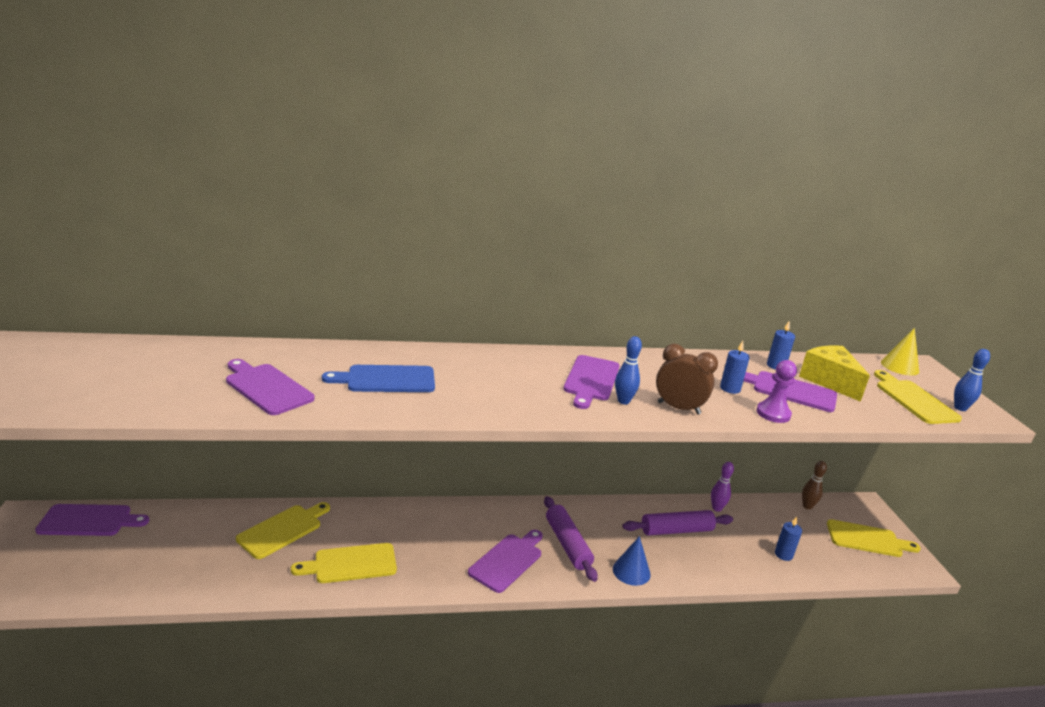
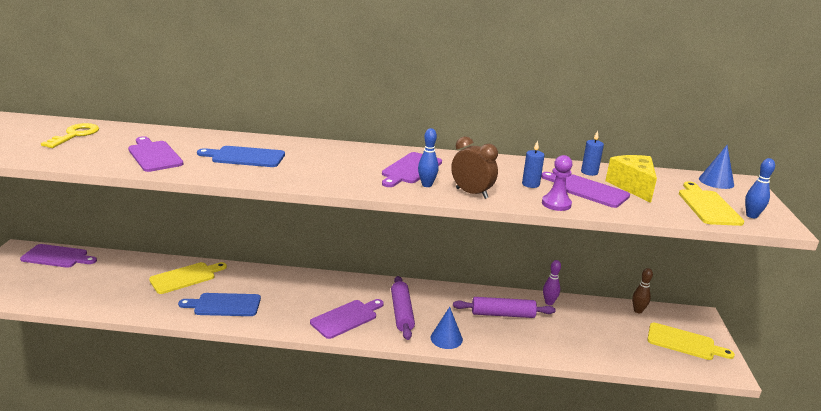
camera: 15 degrees right, 0 degrees up
(135, 363) = (75, 135): none -> yellow key
(351, 564) = (224, 305): yellow cutting board -> blue cutting board
(783, 554) = (593, 344): blue candle -> none
(899, 366) = (716, 181): yellow cone -> blue cone

